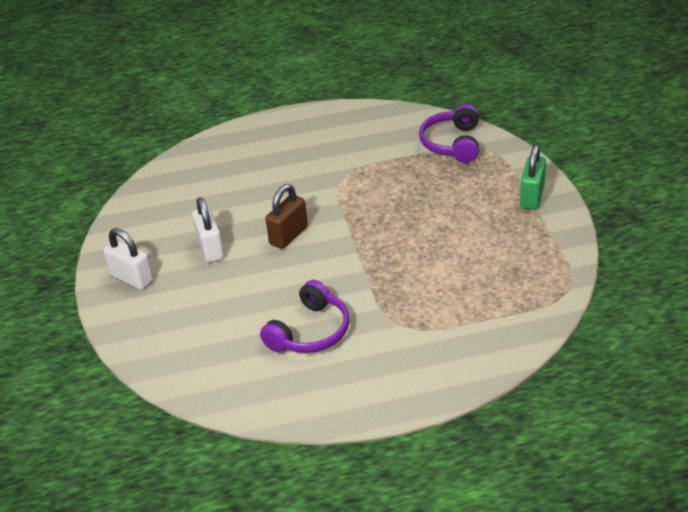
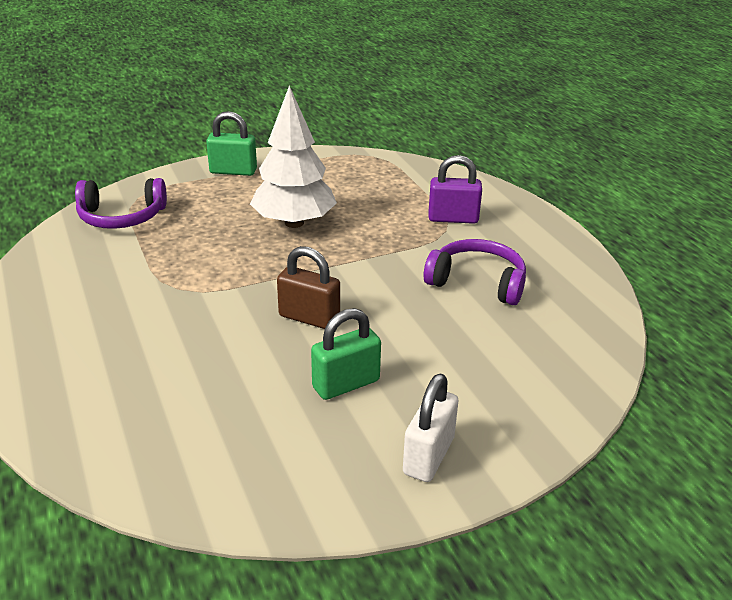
camera: 105 degrees left, 5 degrees down
(210, 249) = (346, 384): white padlock -> green padlock
(422, 333) = (453, 218): none -> purple padlock
(429, 231) = (294, 223): none -> white tree

